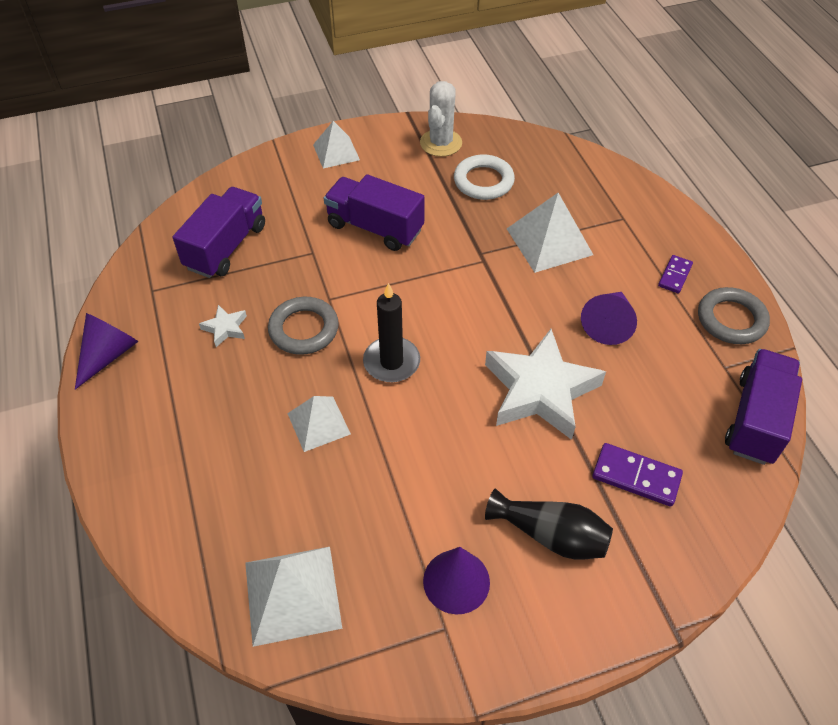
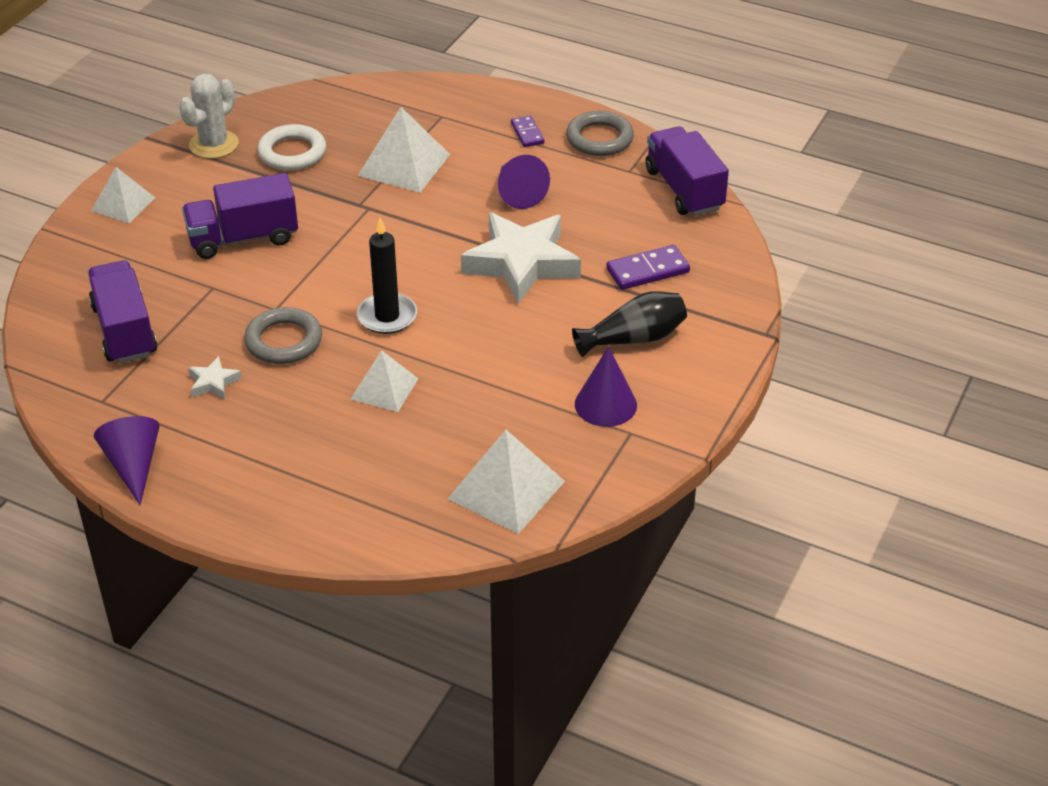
camera: 45 degrees left, 10 degrees down
(441, 143) = (214, 144): white cactus -> white cactus turned 60 degrees clockwise

